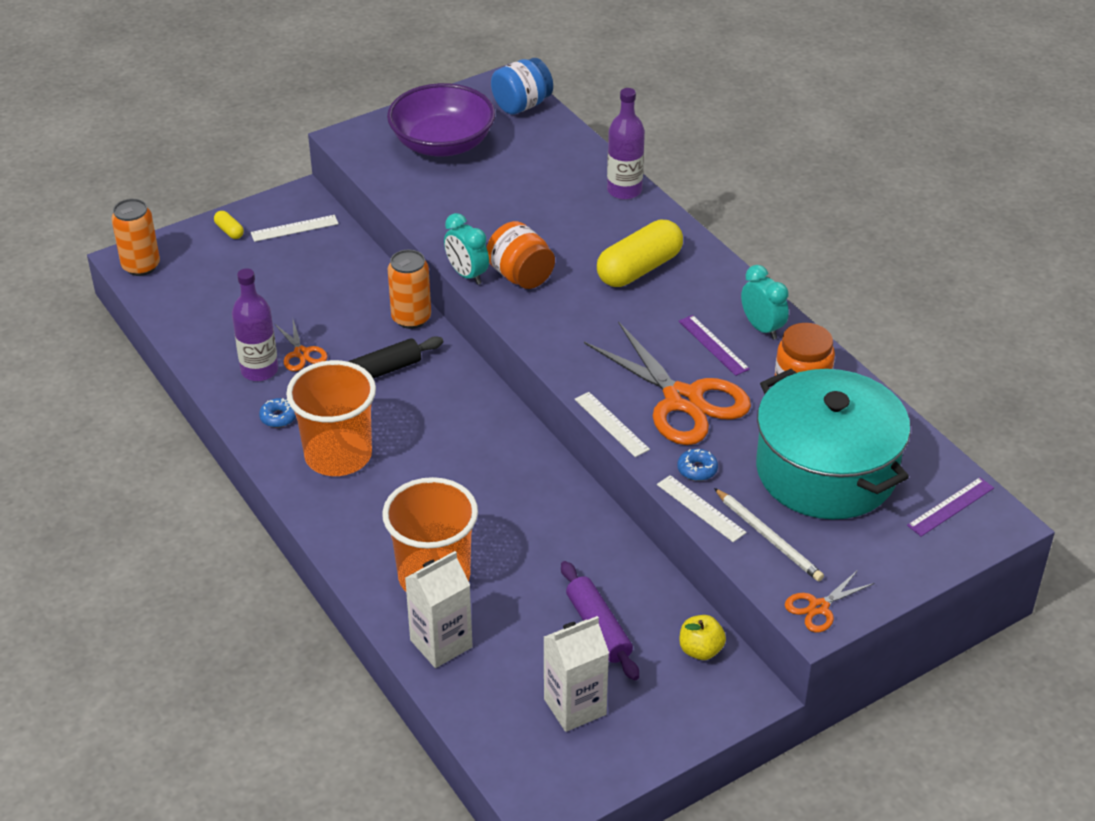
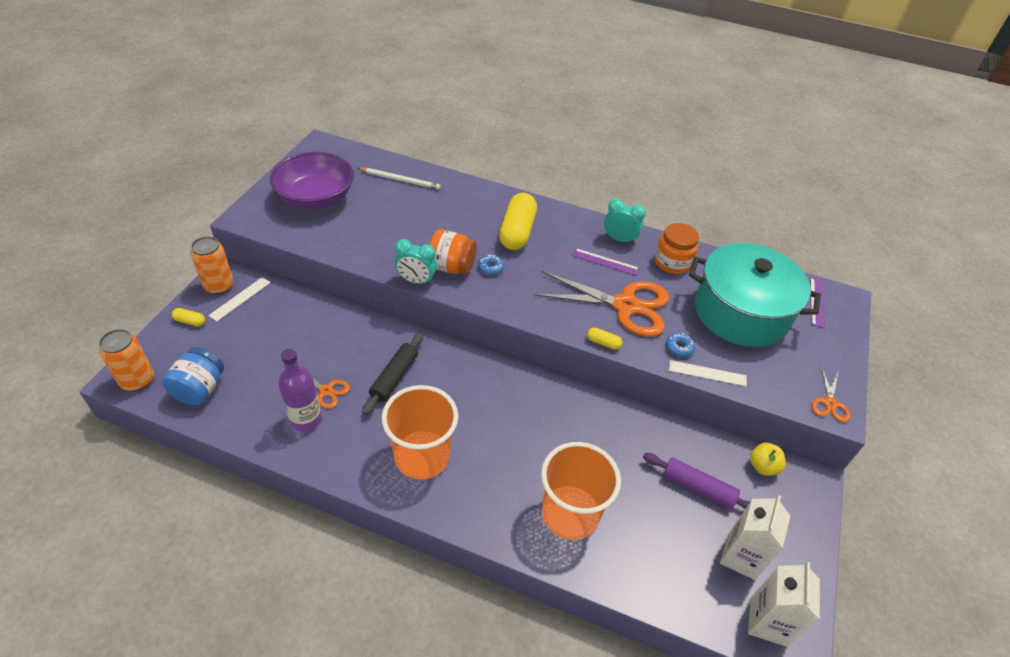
camera: 40 degrees left, 5 degrees up
(278, 417) = (352, 450): blue donut -> blue donut (491, 268)
(411, 318) = (381, 328): orange can -> orange can (219, 286)
(441, 643) = (622, 564): white carton -> white carton (768, 621)
(522, 105) = (345, 155): blue jar -> blue jar (200, 389)
(611, 424) = (603, 343): white ruler -> yellow capsule
(624, 190) = (460, 186): purple bottle -> none
(768, 537) = (759, 372): white pencil -> white pencil (400, 180)

